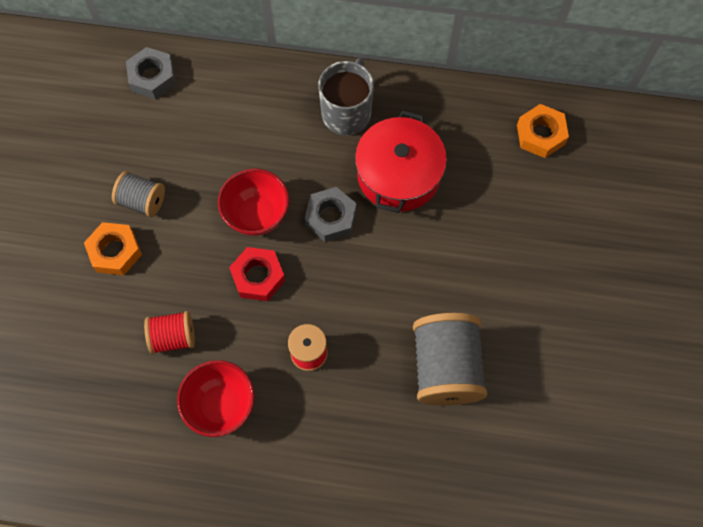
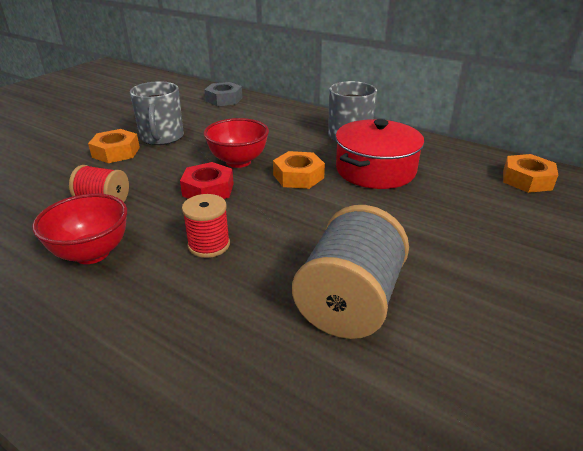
camera: 25 degrees right, 35 degrees down
(142, 201) = (162, 137): grey spool -> grey mug
(330, 217) = (298, 176): grey nut -> orange nut

